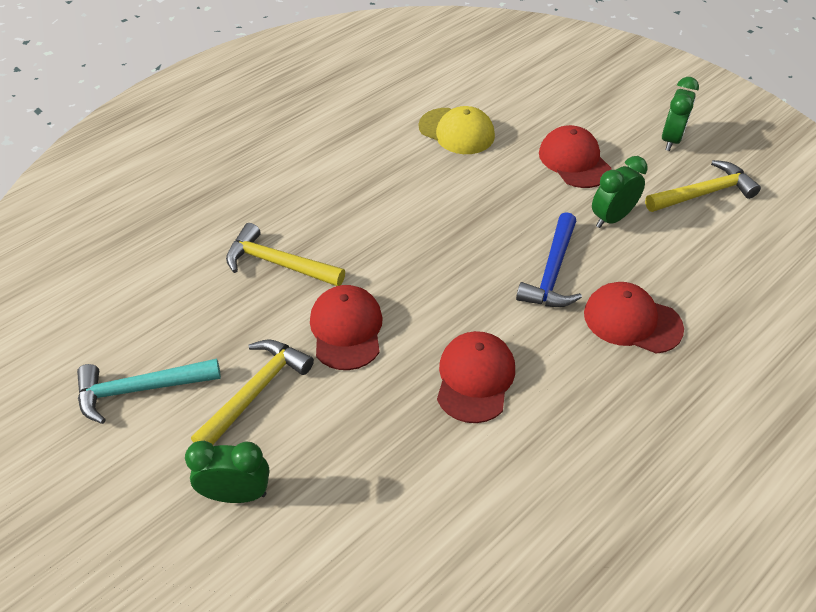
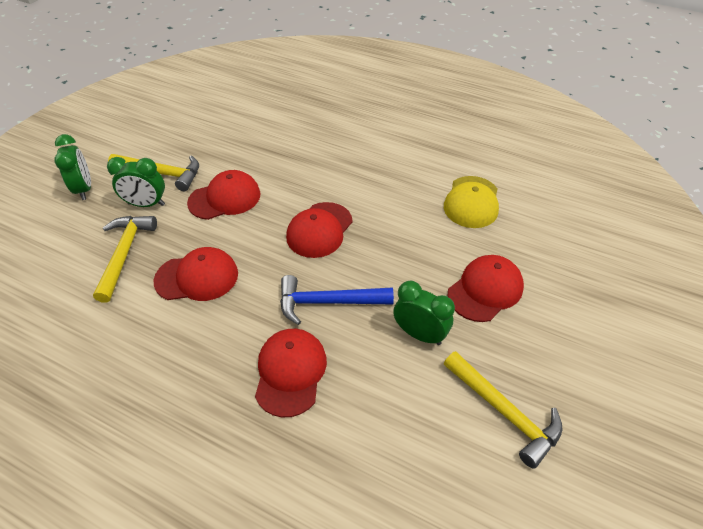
camera: 70 degrees right, 0 degrees up
(141, 389) = (154, 130): turquoise hammer -> none
(279, 264) = (274, 151): yellow hammer -> yellow hammer (124, 254)
(444, 254) = (319, 230): none -> red cap
(671, 139) = (576, 368): green clock -> green clock (146, 204)

